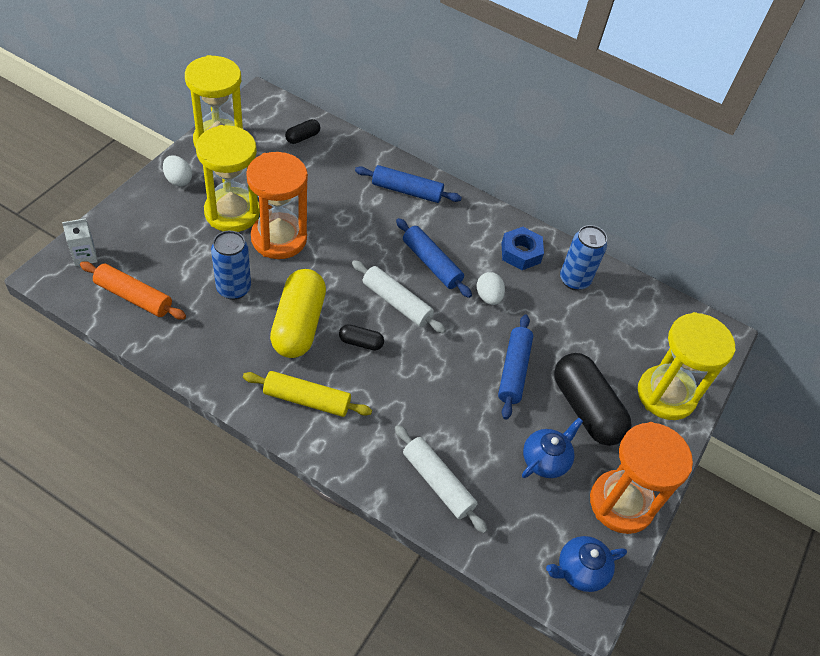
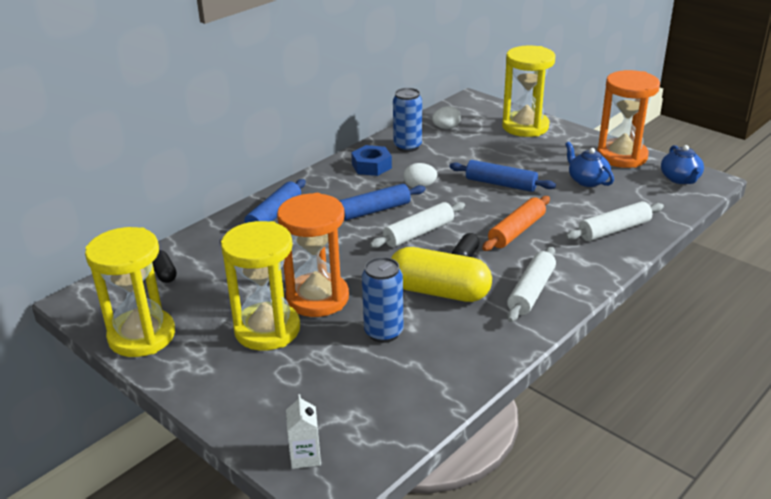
camera: 70 degrees left, 20 degrees down
(134, 297) = (382, 410): orange rolling pin -> orange rolling pin (516, 231)
(178, 180) = (196, 372): white egg -> white egg (446, 128)
(307, 399) = (531, 291): yellow rolling pin -> white rolling pin
(585, 409) = (539, 159): black capsule -> none

